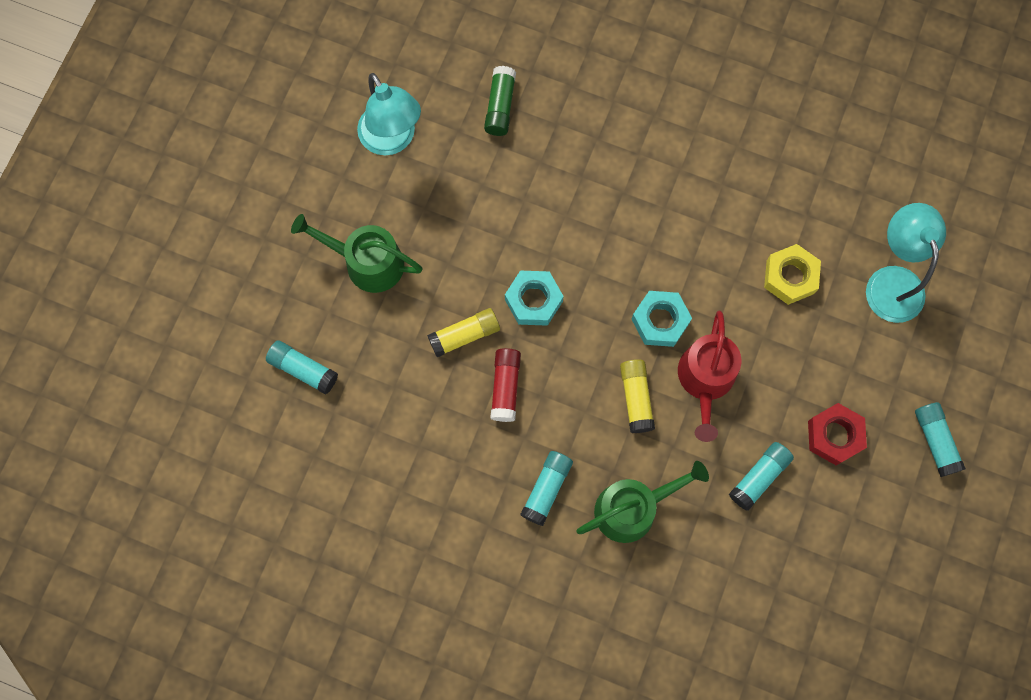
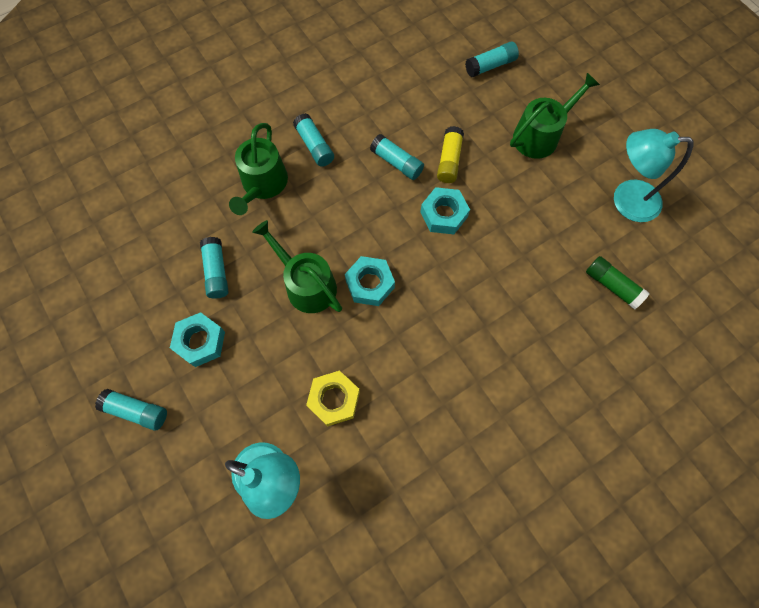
camera: 125 degrees right, 5 degrees down
(505, 387) = (396, 162): red glue stick -> turquoise glue stick
(636, 398) = (329, 233): yellow glue stick -> none
(705, 380) = (306, 284): red watering can -> green watering can
(834, 436) = (200, 342): red nut -> turquoise nut

